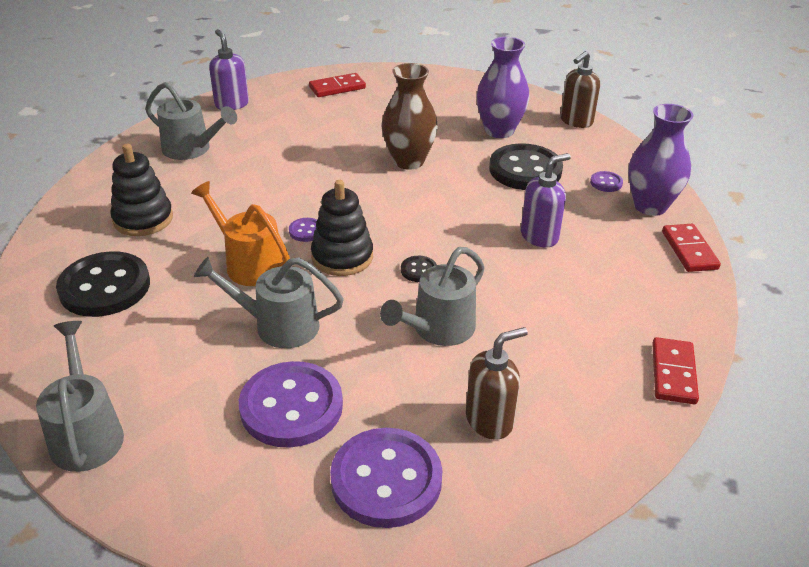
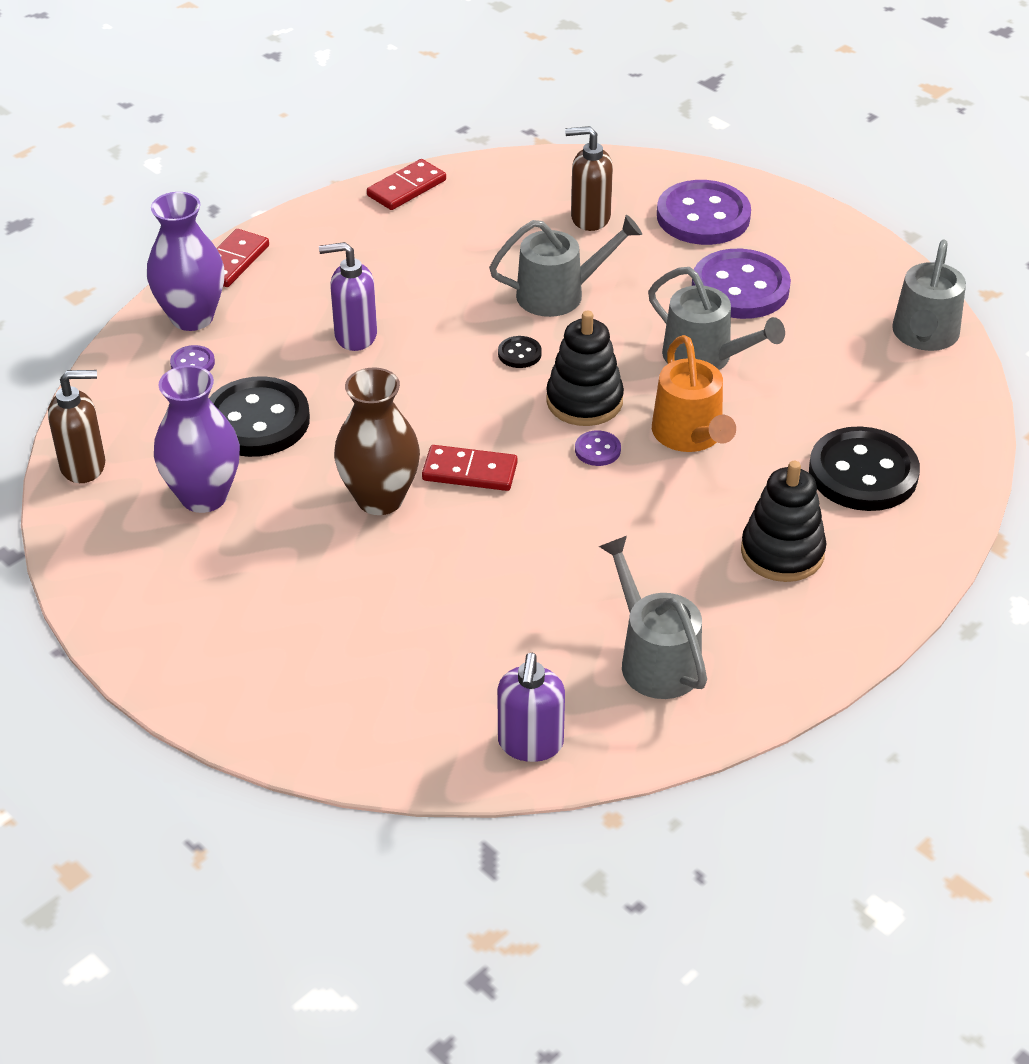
camera: 145 degrees left, 5 degrees up
(337, 88) = (329, 706): red domino -> red domino (469, 472)

